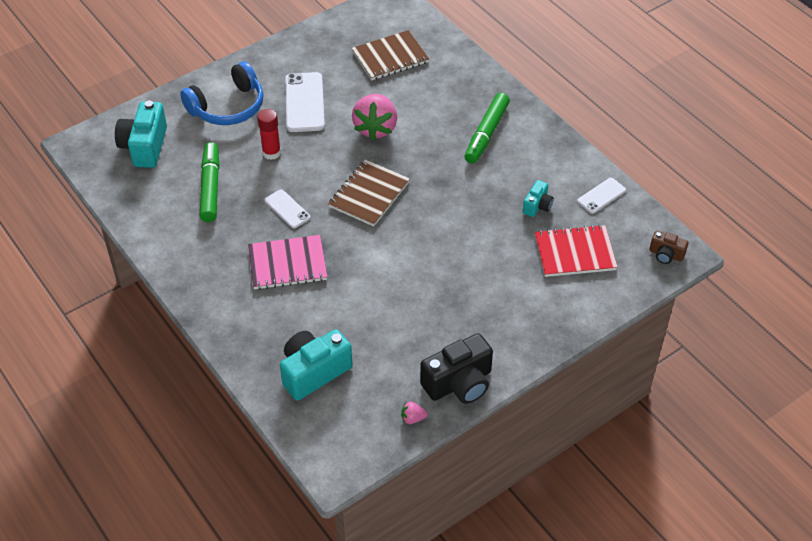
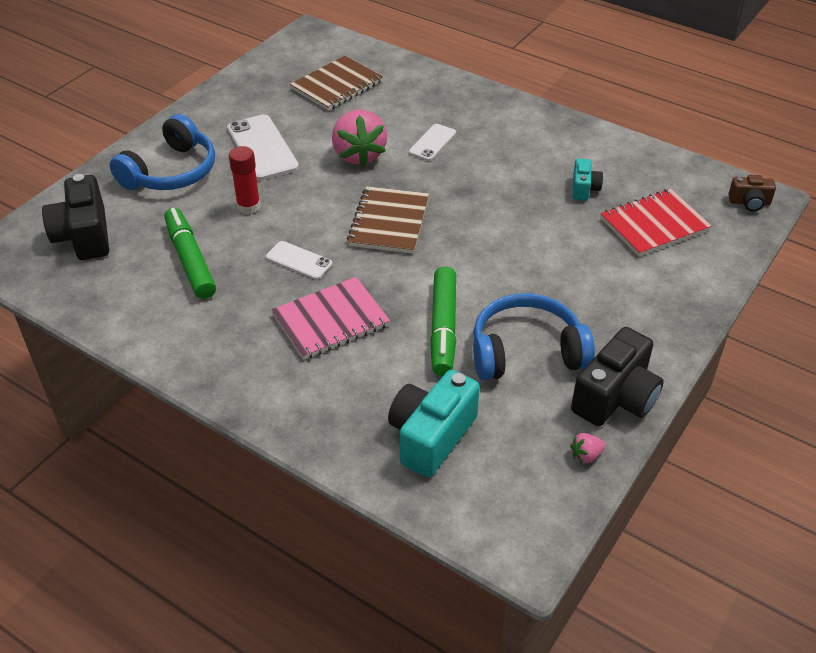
camera: 20 degrees left, 5 degrees down
(145, 146) = (84, 236): turquoise camera -> black camera
(414, 329) = (526, 351): none -> blue headphones
(486, 134) = (485, 133): green marker -> green marker (443, 328)
(601, 196) = (644, 163): white phone -> white phone (432, 142)

